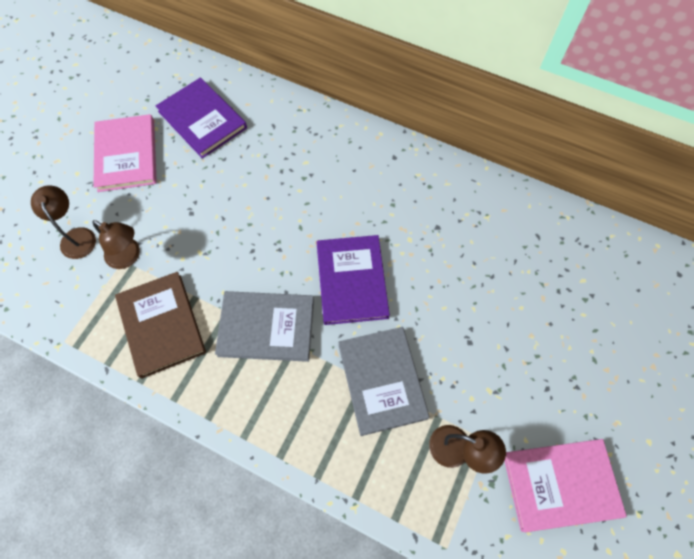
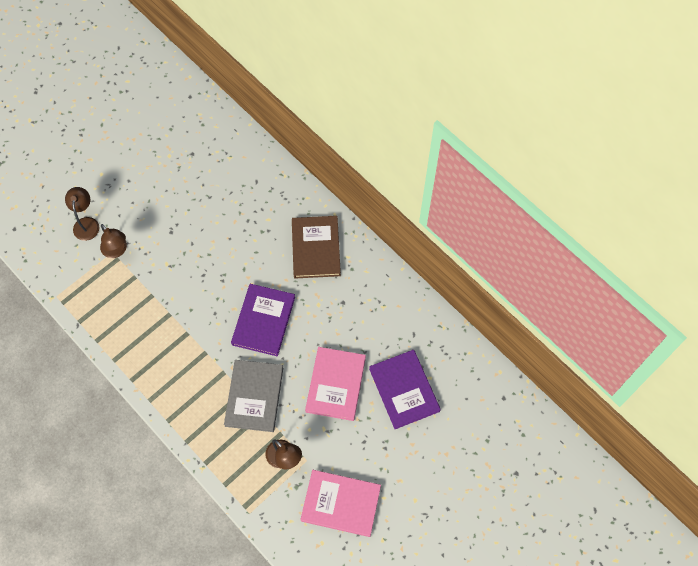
camera: 20 degrees right, 0 degrees up
(127, 155) = (141, 171): pink book -> pink book (336, 384)
(161, 325) = (123, 307): brown book -> brown book (316, 248)
(202, 119) = (205, 159): purple book -> purple book (404, 390)
(266, 327) = (192, 333): grey book -> none

